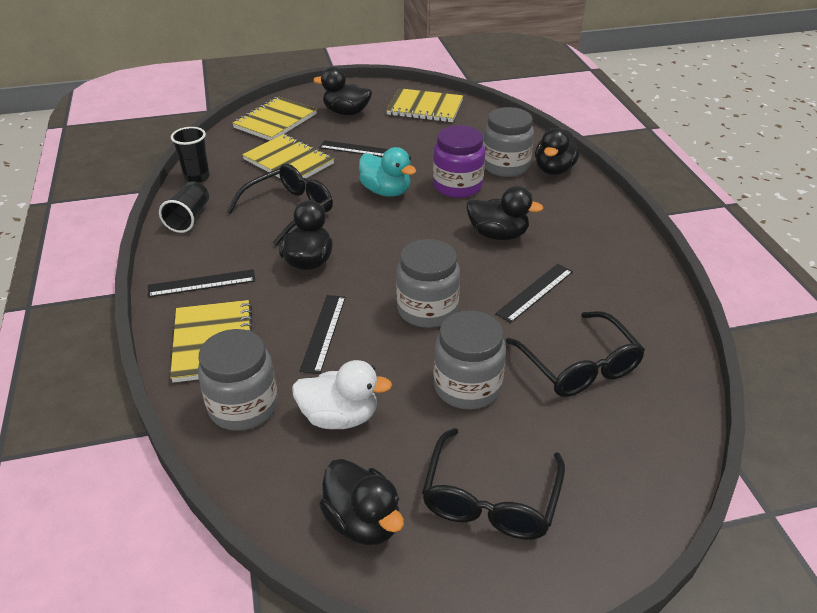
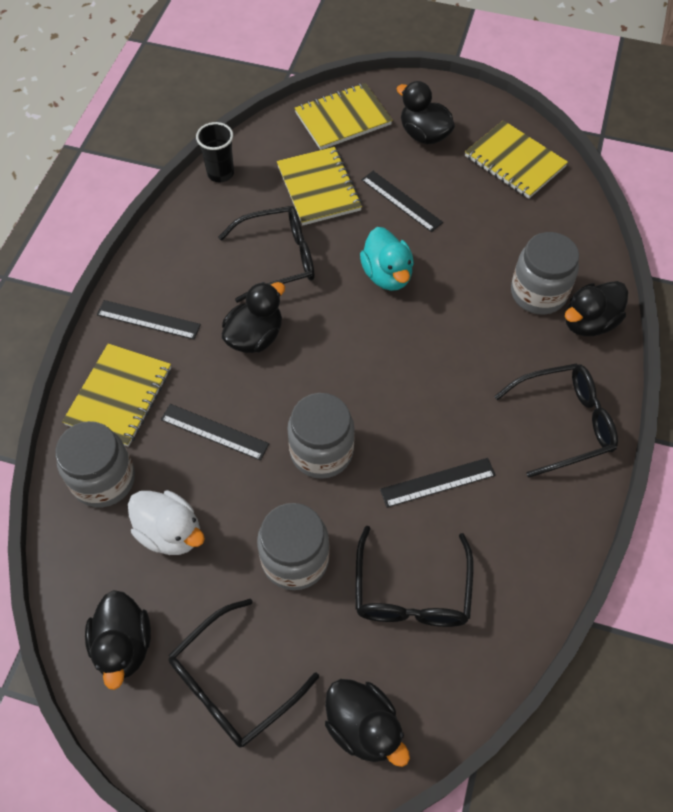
camera: 30 degrees right, 20 degrees up
(189, 218) = (183, 228): black cup -> none
(323, 332) = (214, 431): black ruler -> black ruler turned 75 degrees clockwise
(457, 186) = (465, 300): purple jar -> none
(498, 235) = (457, 389): black duck -> black duck (363, 726)
(591, 226) = (564, 423): none -> black glasses

